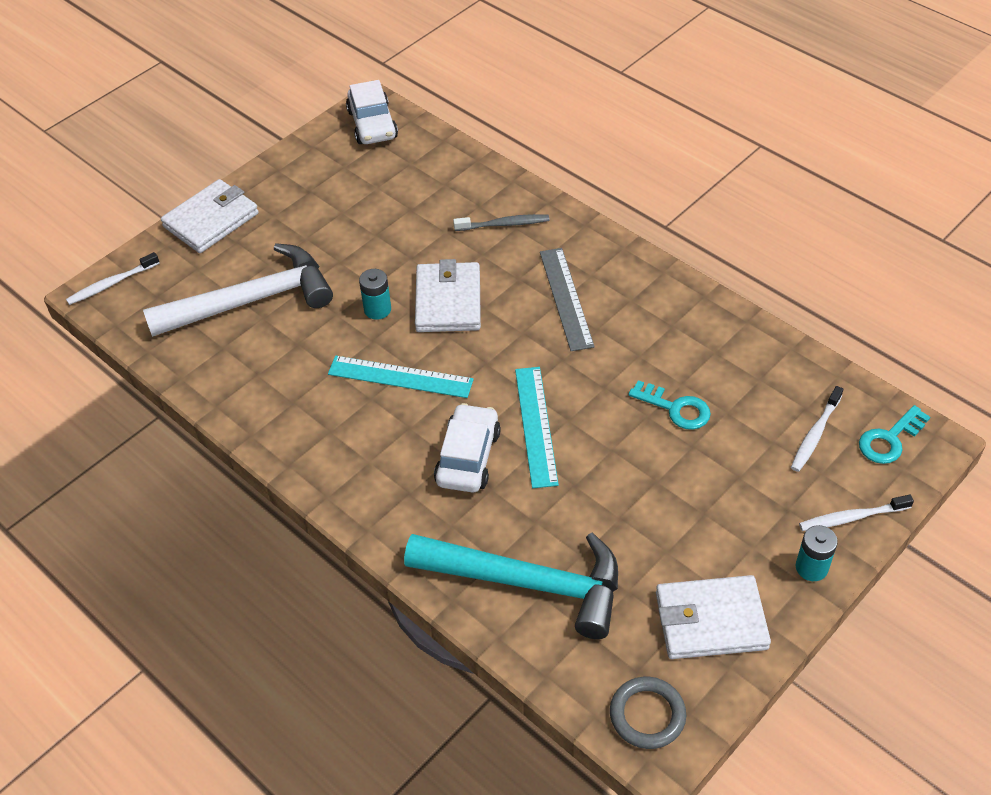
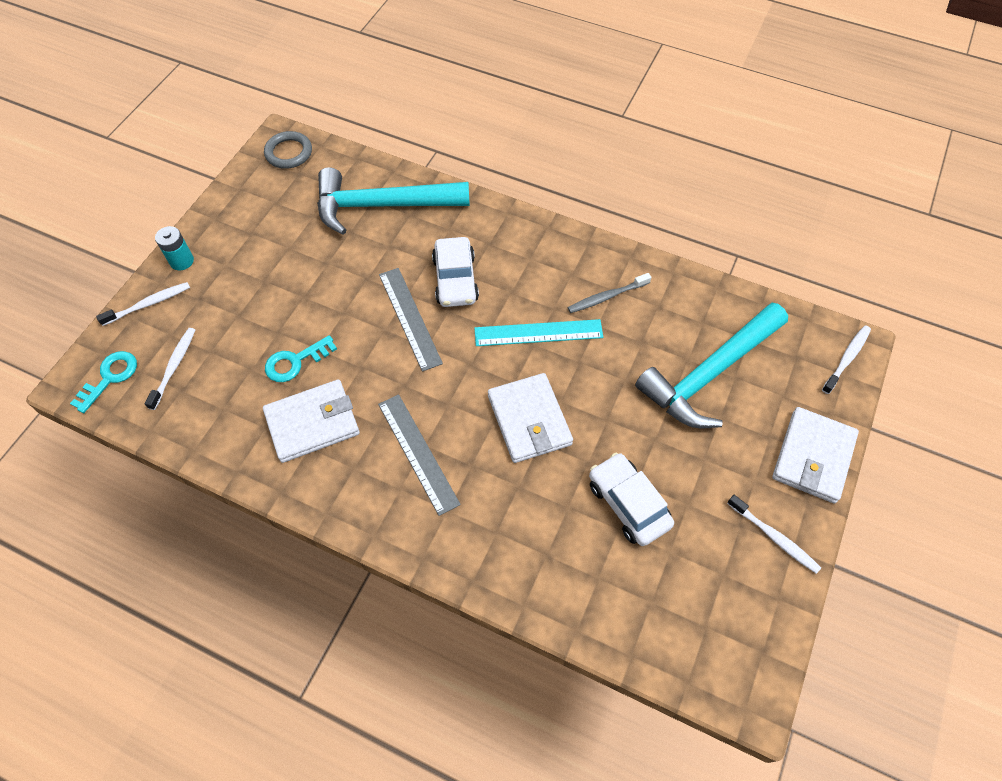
camera: 160 degrees right, 10 degrees up
(251, 300) = (709, 374): white hammer -> turquoise hammer
(287, 178) = (774, 537): none -> white toothbrush
(372, 124) = (730, 660): white car -> white car (628, 504)
(377, 309) = (590, 394): turquoise battery -> none
(504, 224) = (510, 534): grey toothbrush -> grey toothbrush (606, 297)
(535, 426) = (410, 318): turquoise ruler -> grey ruler
(675, 408) = (295, 362): turquoise key -> turquoise key turned 45 degrees counterclockwise
(711, 621) = (253, 211): white wallet -> white wallet (312, 423)

